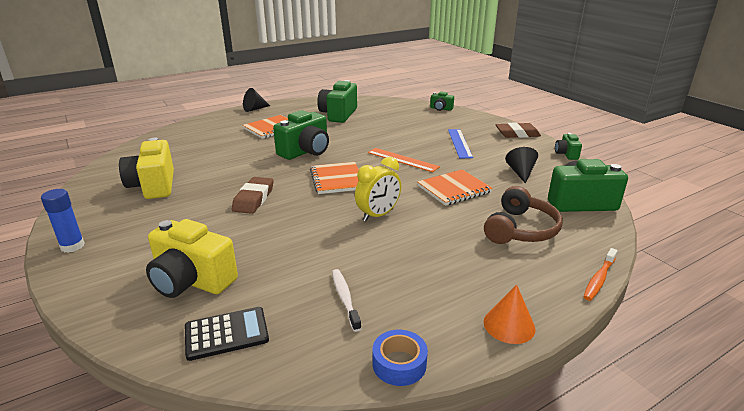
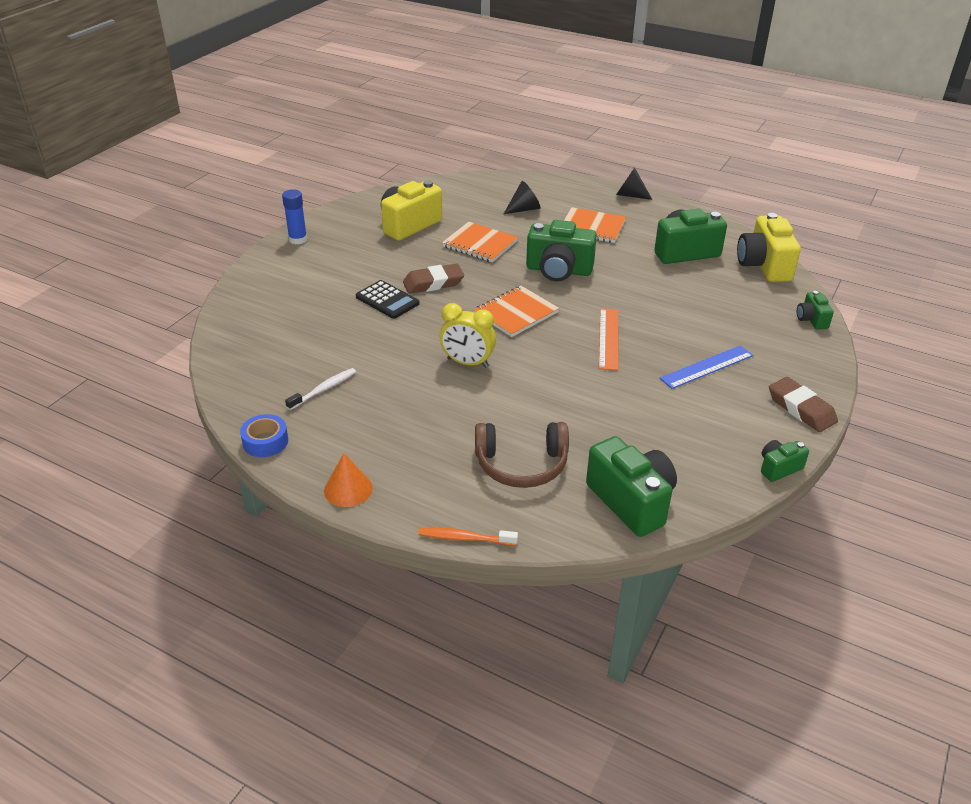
camera: 60 degrees right, 10 degrees up
(192, 281) = (295, 310): yellow camera -> yellow camera (764, 266)
(226, 334) = (249, 352): black calculator -> black calculator (387, 300)
(454, 189) = (571, 396): orange notebook -> orange notebook (480, 244)
(520, 173) = (669, 437): black cone -> black cone (524, 209)

